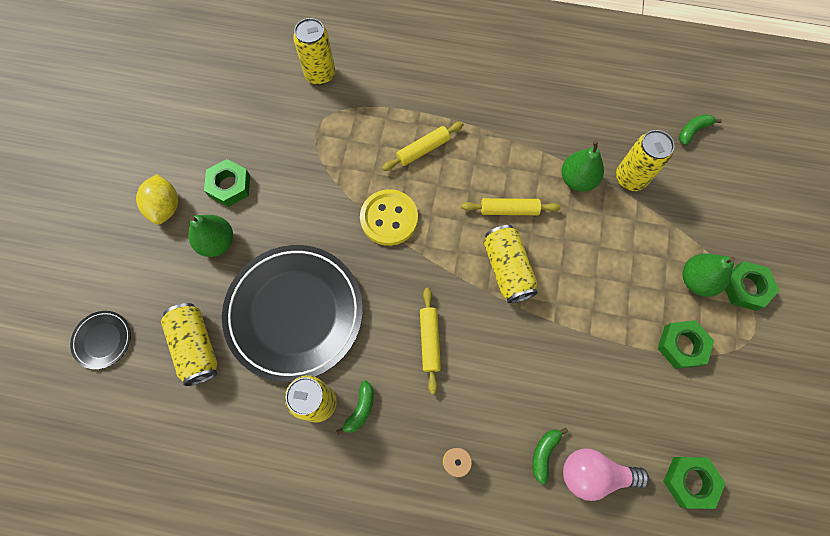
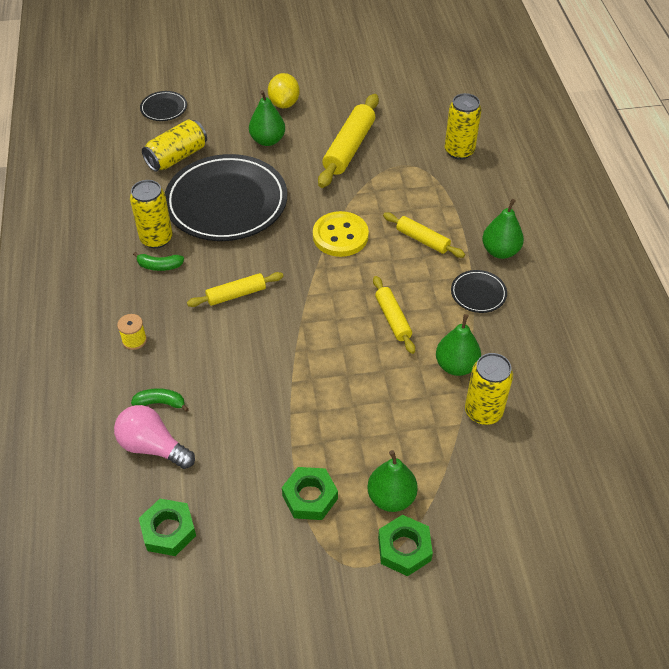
camera: 70 degrees right, 20 degrees down
(165, 207) = (284, 103): yellow lemon -> yellow lemon turned 60 degrees counterclockwise
(229, 186) = (320, 131): green nut -> none
(268, 168) = (349, 148): none -> yellow rolling pin
(461, 94) = (500, 251): none -> green pear
(503, 131) = (478, 293): none -> black plate
(507, 269) = (330, 332): yellow can -> none
(594, 474) = (153, 446): pink light bulb -> pink light bulb turned 45 degrees counterclockwise
(693, 131) = (579, 460): green banana -> none

